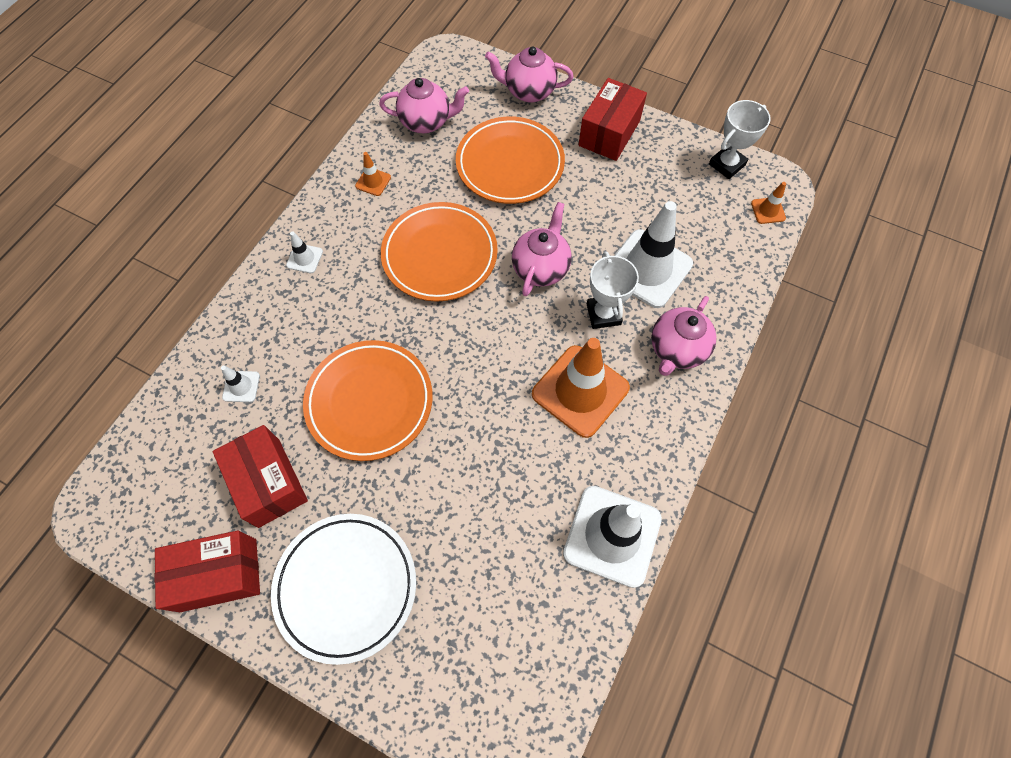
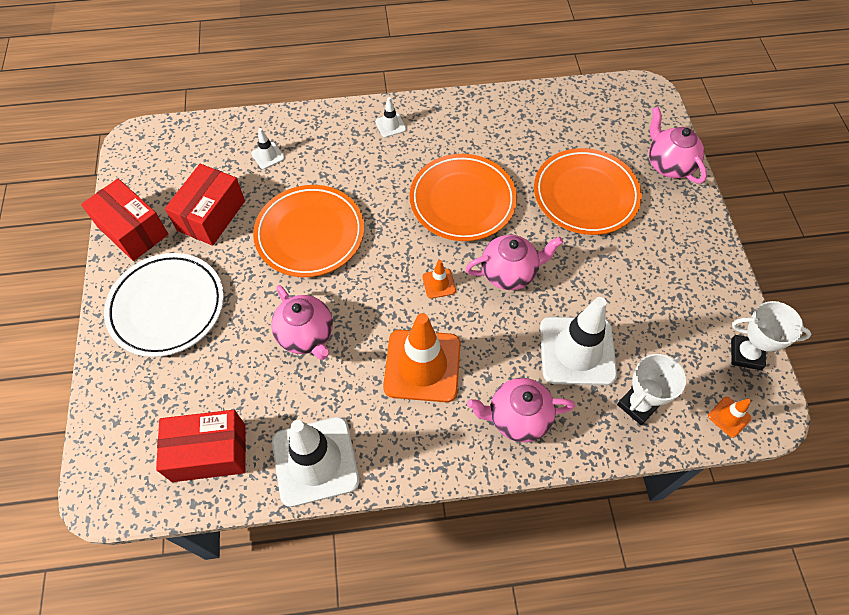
camera: 55 degrees right, 5 degrees down
(373, 182) = (488, 122): orange traffic cone -> orange traffic cone (439, 284)
(426, 122) = (571, 119): pink teapot -> pink teapot (307, 335)
(603, 314) = (505, 342): white trophy -> white trophy (638, 405)
(609, 133) = (686, 244): red box -> red box (209, 452)

